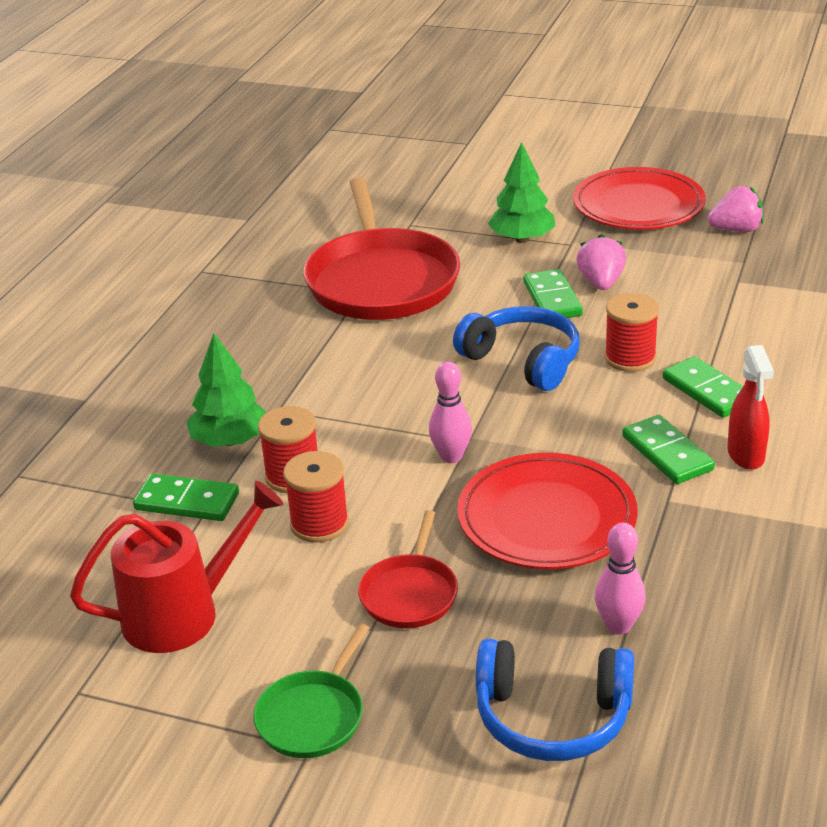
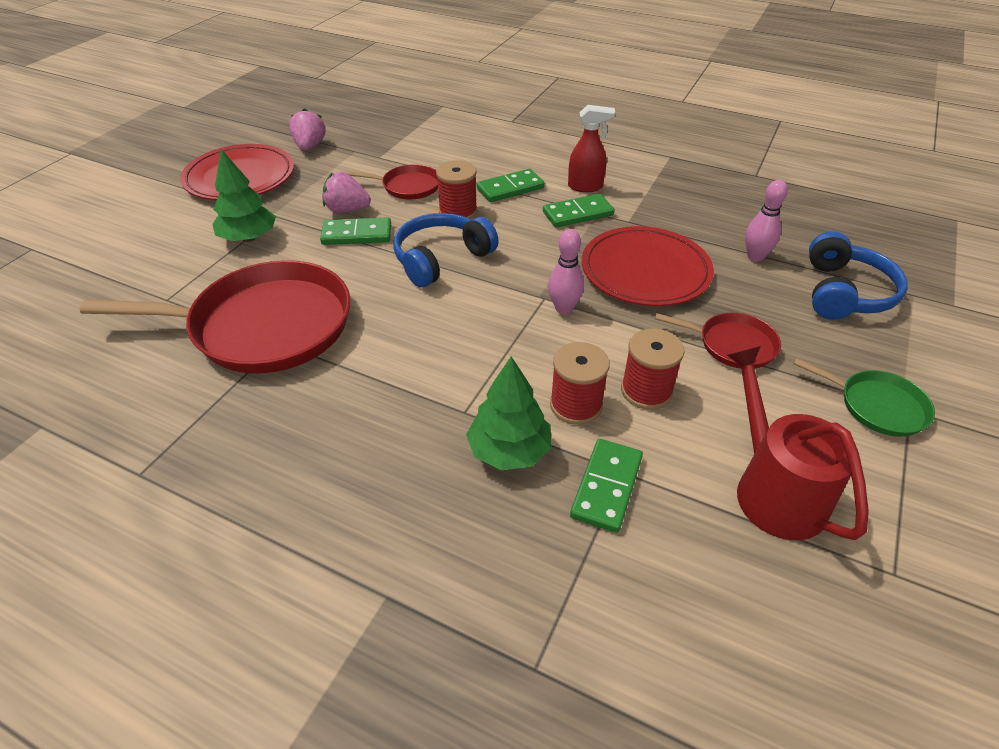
camera: 85 degrees left, 10 degrees up
(673, 313) = (408, 186): none -> red pan

